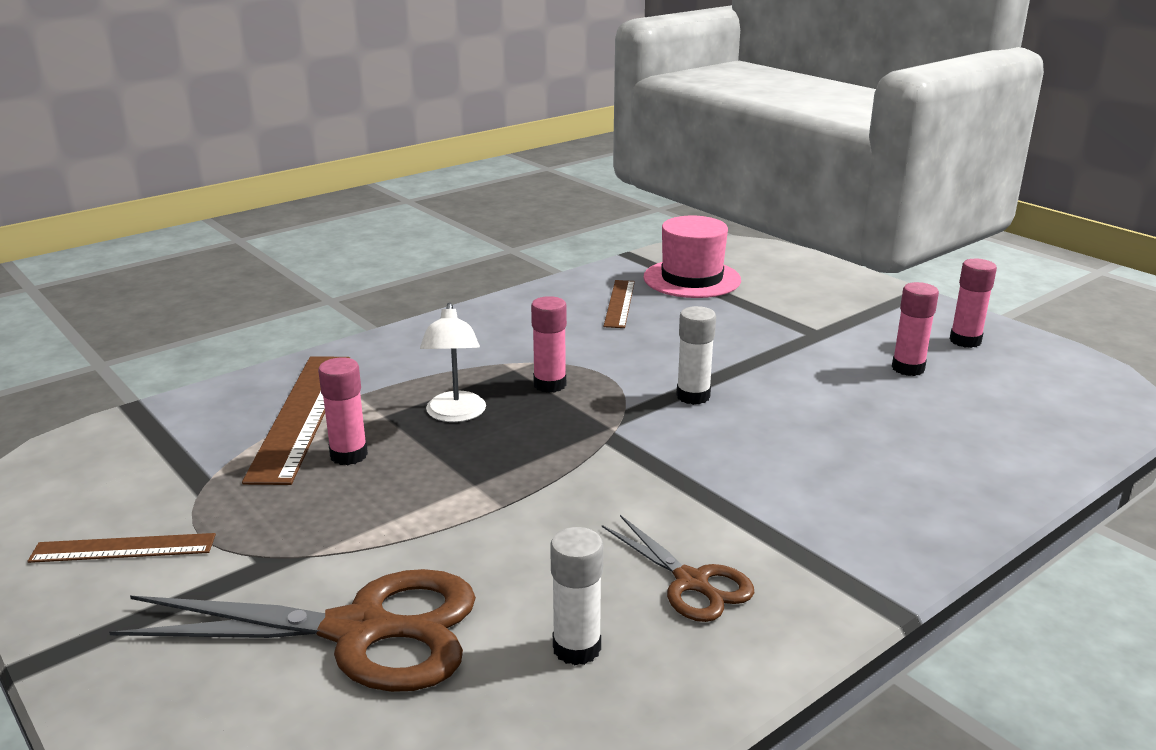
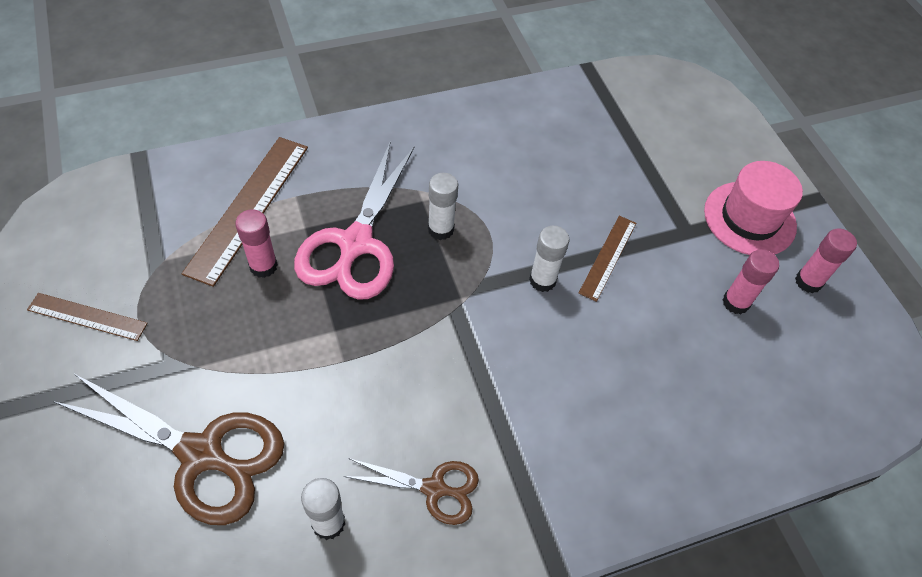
camera: 15 degrees right, 30 degrees up
(455, 415) = (356, 243): white lamp -> pink scissors
(549, 385) = (440, 229): pink glue stick -> white glue stick
(619, 303) = (546, 137): brown ruler -> brown ruler (608, 257)
(691, 582) = (434, 488): brown scissors -> brown scissors turned 60 degrees counterclockwise
(692, 279) = (623, 120): pink hat -> pink hat (749, 218)

